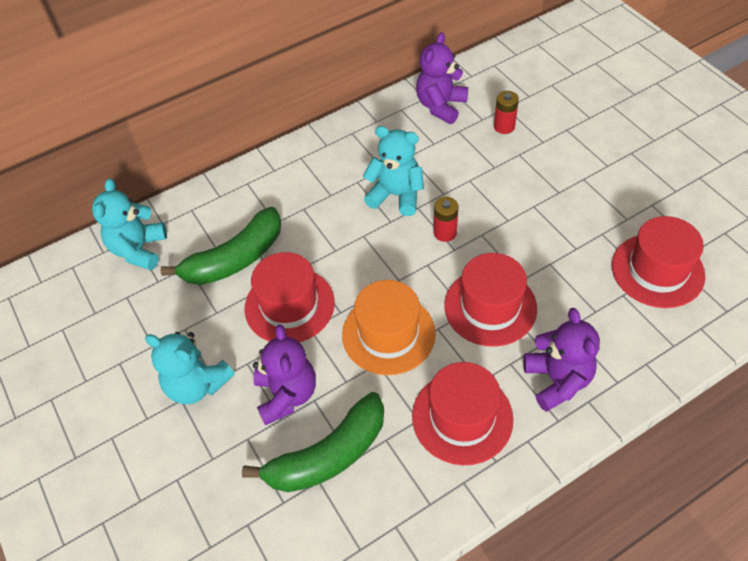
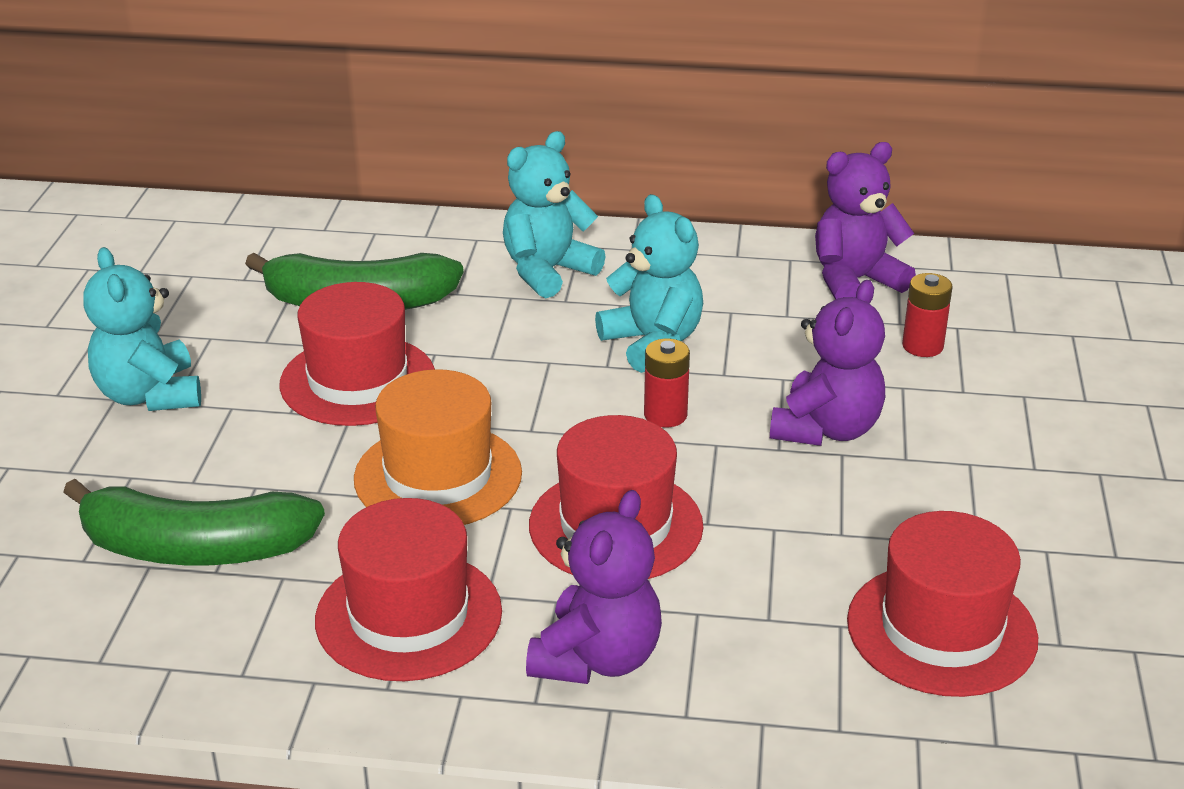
camera: 35 degrees right, 20 degrees down
(139, 249) = (264, 240): turquoise teddy bear -> turquoise teddy bear (547, 272)
(287, 395) = (231, 463): purple teddy bear -> purple teddy bear (826, 429)

